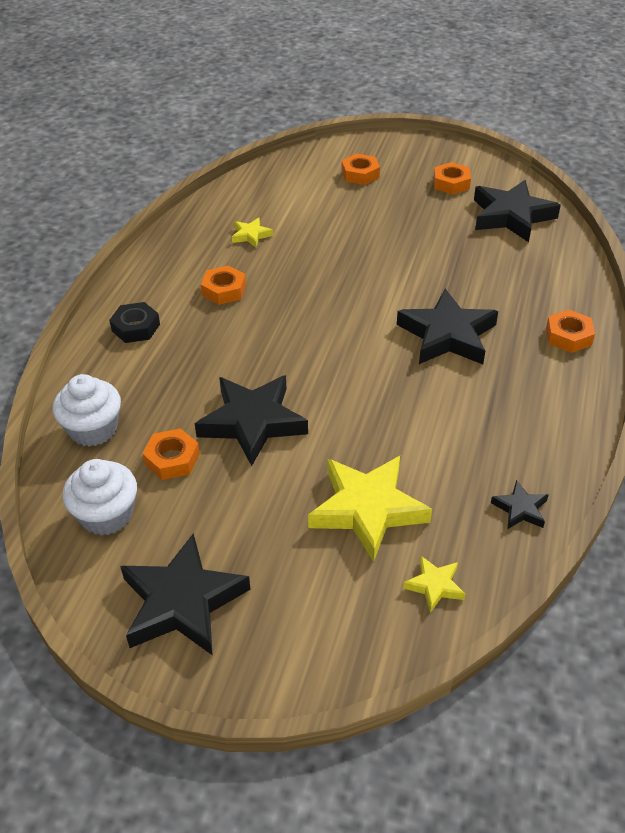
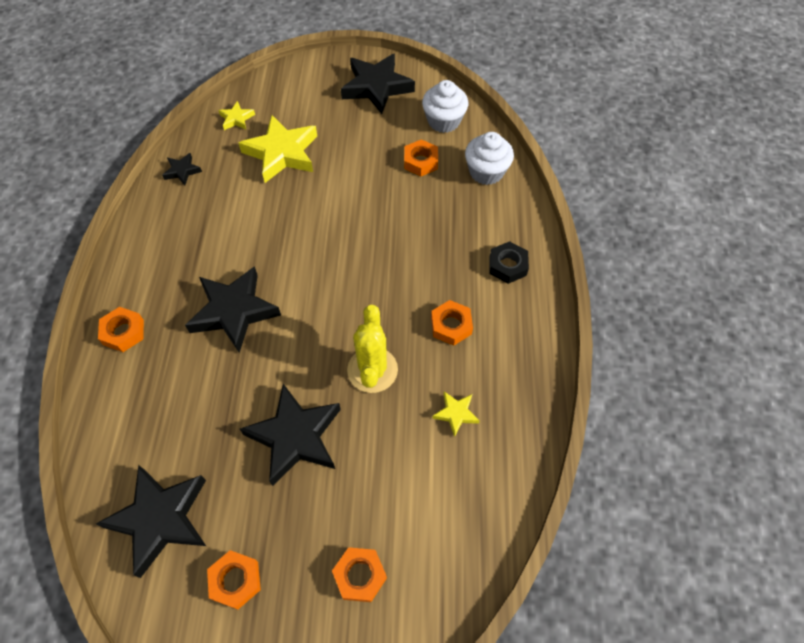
camera: 165 degrees right, 15 degrees up
(252, 422) = (376, 198): black star -> black star (295, 436)
(314, 271) = (372, 370): none -> yellow cactus

